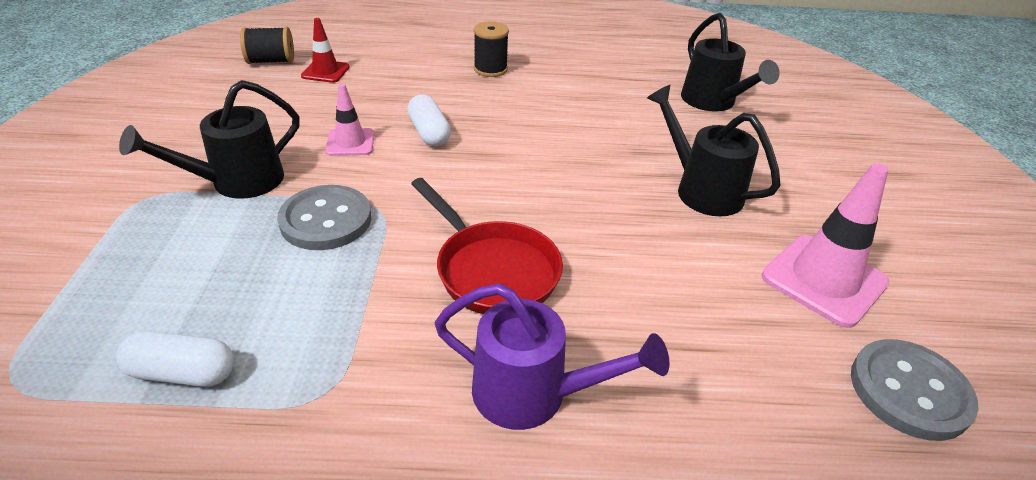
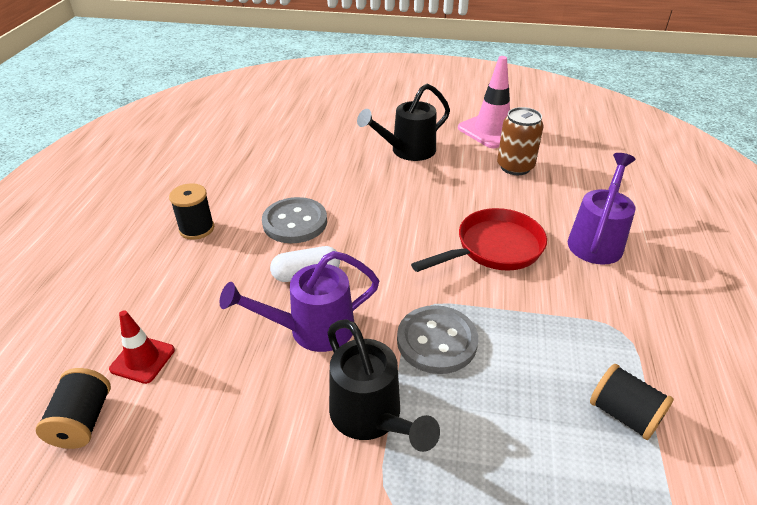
camera: 80 degrees left, 0 degrees up
(183, 373) = (624, 414): white capsule -> black spool
(350, 142) = (312, 330): pink traffic cone -> purple watering can
(712, 102) = (299, 125): black watering can -> none
(716, 304) = (515, 167): none -> brown can
(909, 391) = (565, 128): grey button -> grey button (295, 222)

